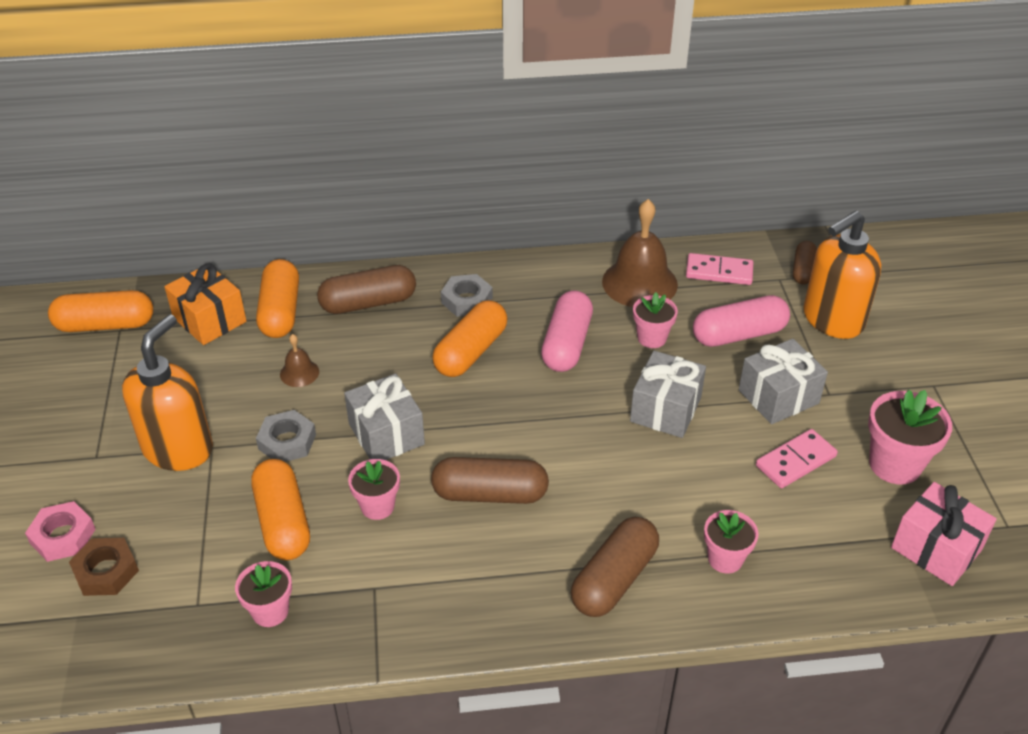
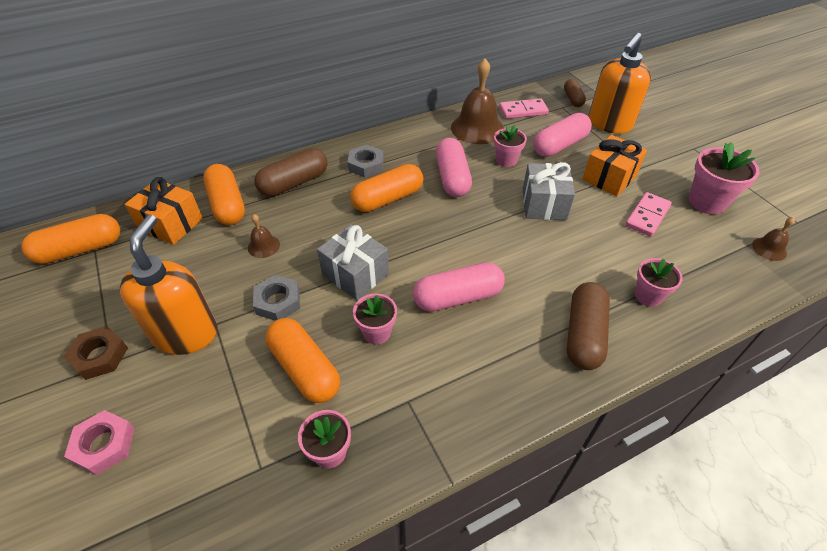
camera: 20 degrees left, 5 degrees up
(106, 571) = (160, 465): brown nut -> brown nut (99, 356)
(471, 352) = (388, 199): orange capsule -> orange capsule turned 45 degrees clockwise
(490, 494) = (458, 297): brown capsule -> pink capsule
(778, 397) = (609, 178): grey gift -> orange gift
(936, 548) = (769, 249): pink gift -> brown bell

